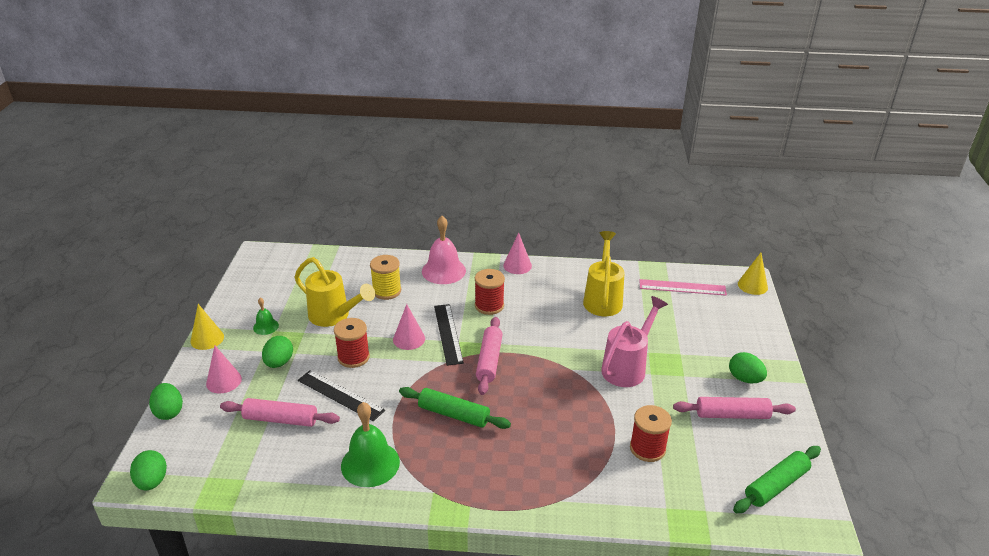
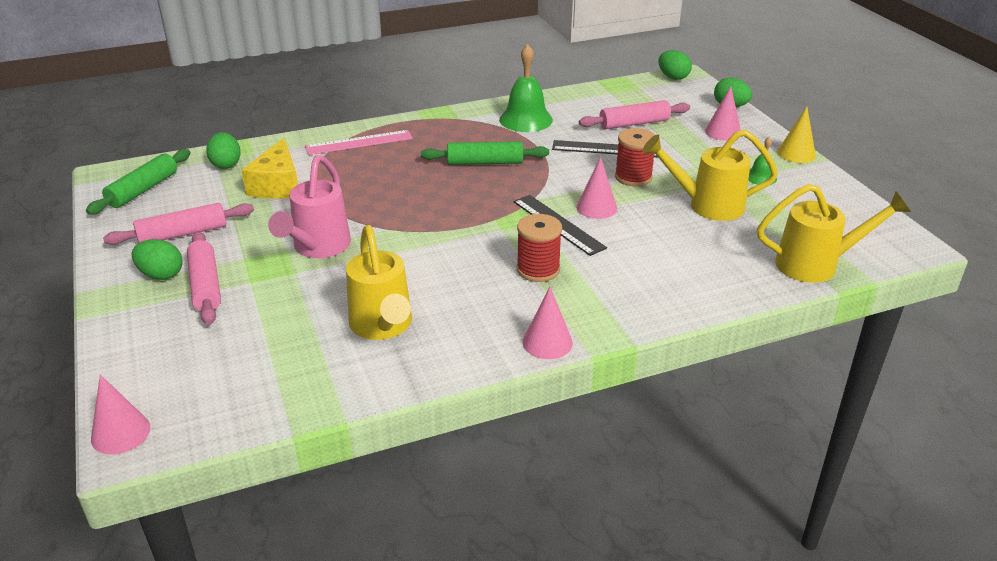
camera: 155 degrees right, 0 degrees up
(279, 363) = (697, 155): green egg -> green egg (226, 164)
(327, 260) = (817, 265): none -> yellow watering can
(387, 291) = (686, 249): yellow spool -> none
(443, 271) = (646, 299): pink bell -> none
(489, 361) = (486, 212): pink rolling pin -> pink rolling pin (205, 285)
(647, 448) = (278, 185): red spool -> yellow cheese
(682, 287) = (255, 387): pink ruler -> pink ruler (359, 142)
(752, 285) = (120, 433): yellow cone -> pink cone

